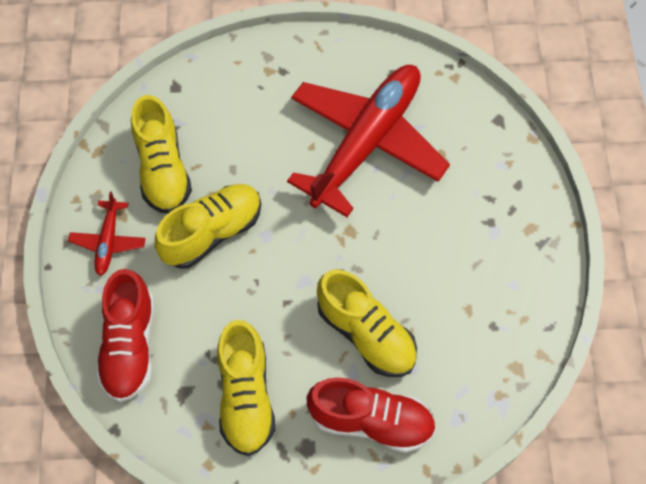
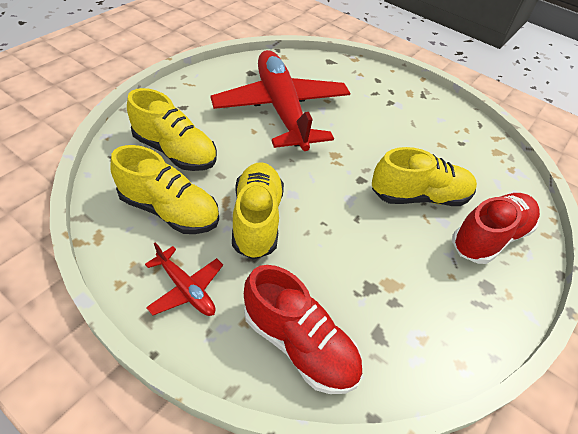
camera: 55 degrees left, 15 degrees down
(245, 396) = (415, 294): yellow shoe -> yellow shoe (175, 151)

